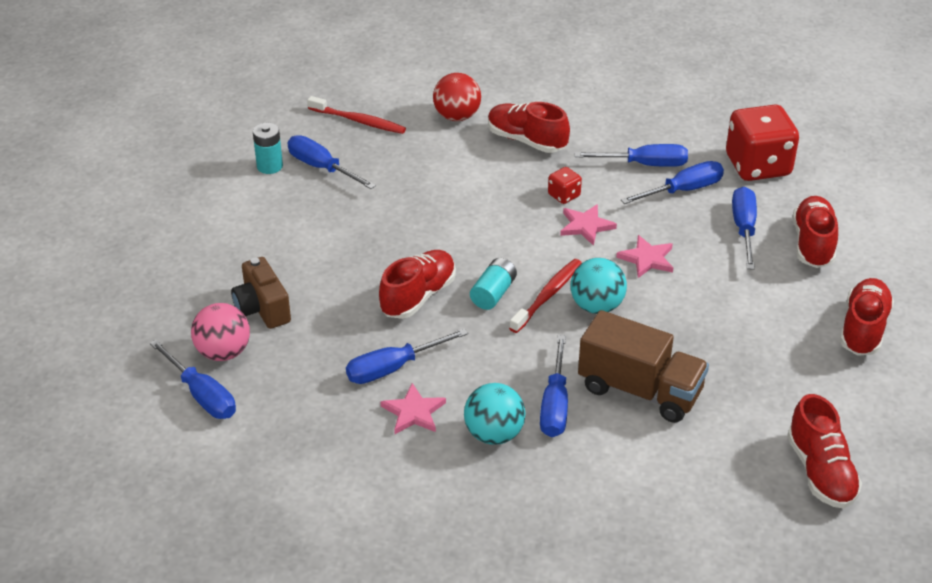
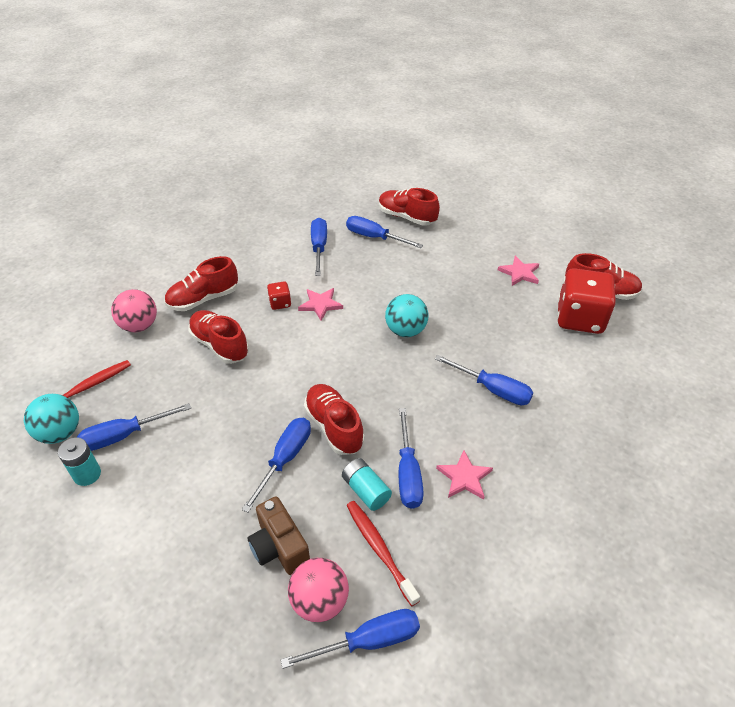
camera: 65 degrees left, 5 degrees up
(262, 308) = (279, 547): brown camera -> brown camera turned 60 degrees clockwise
(457, 116) = (139, 326): red ball -> pink ball
(493, 293) = (359, 380): turquoise battery -> turquoise battery (366, 490)
(494, 434) = (508, 435): turquoise ball -> turquoise ball (60, 433)
(548, 295) = (379, 351): red toothbrush -> red toothbrush (379, 549)
(640, 390) = (498, 341): brown truck -> none
(644, 164) = (279, 253): blue screwdriver -> blue screwdriver (285, 459)
(647, 259) = (374, 289): pink star -> pink star (519, 273)
(758, 166) = (320, 209): red dice -> red dice (579, 318)
(863, 329) = (490, 228): red shoe -> red shoe (220, 345)

